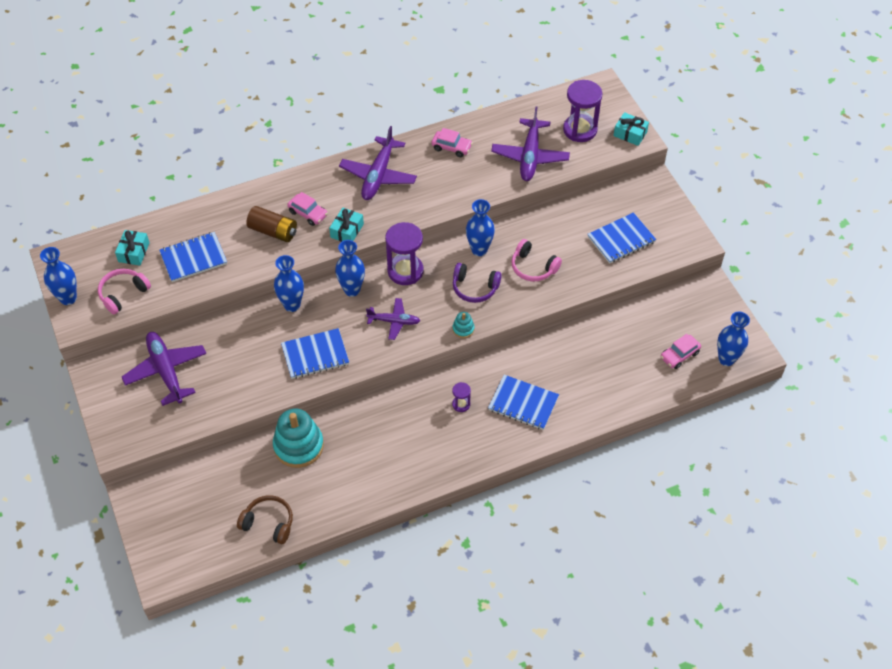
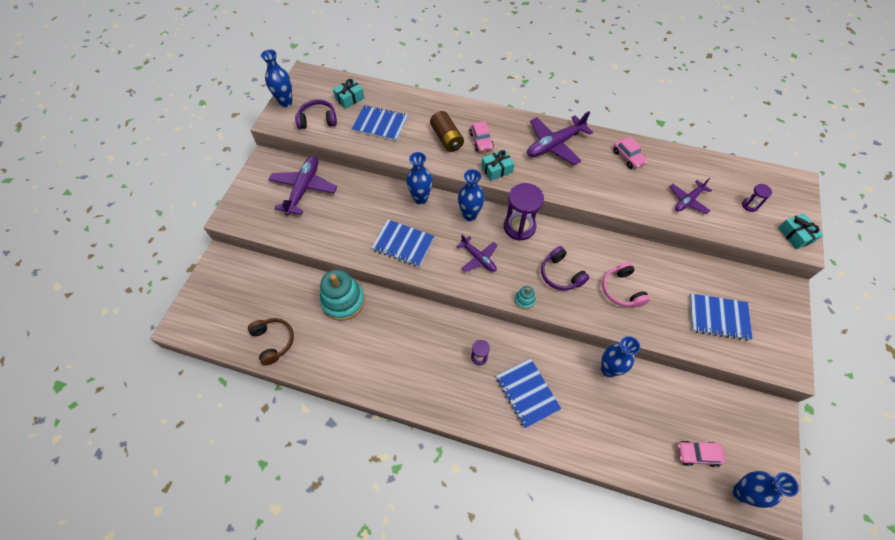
camera: 40 degrees right, 5 degrees up
(123, 294) = (318, 120): pink headphones -> purple headphones
(479, 250) = (589, 248): blue vase -> blue vase (608, 369)
(530, 156) = (688, 201): purple plane -> purple plane, size x0.60
(580, 130) = (750, 205): purple hourglass -> purple hourglass, size x0.48

